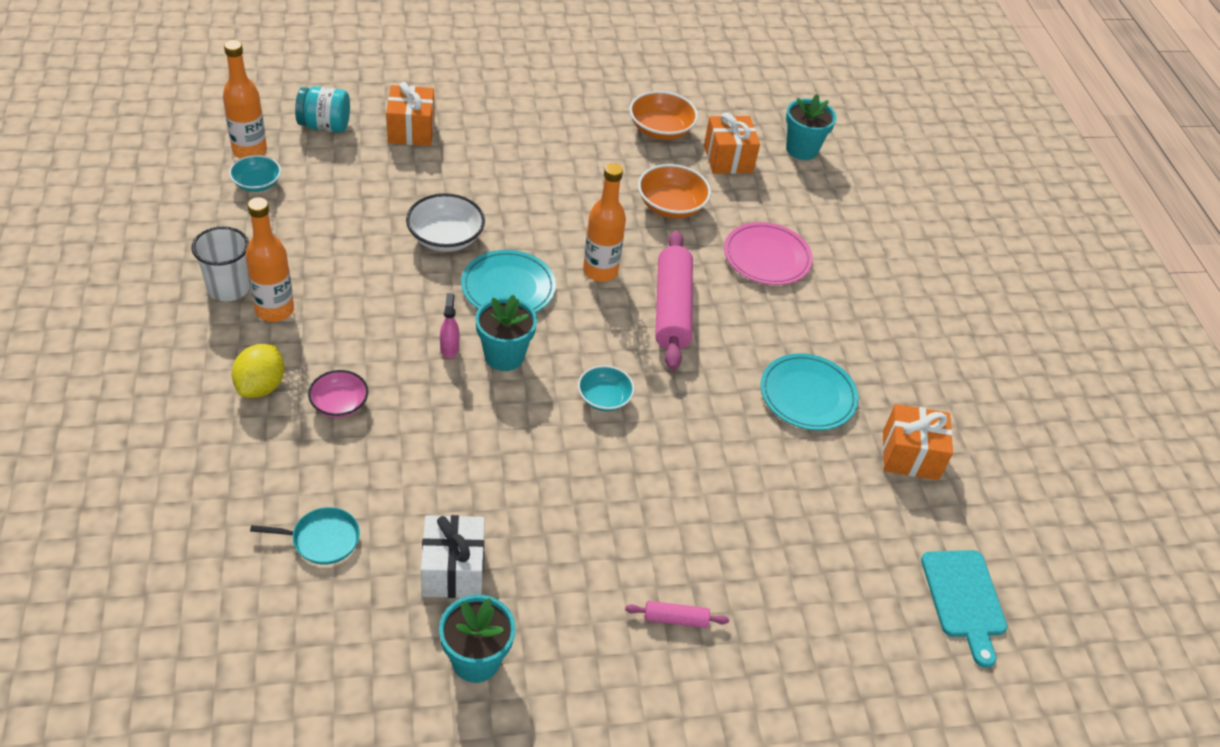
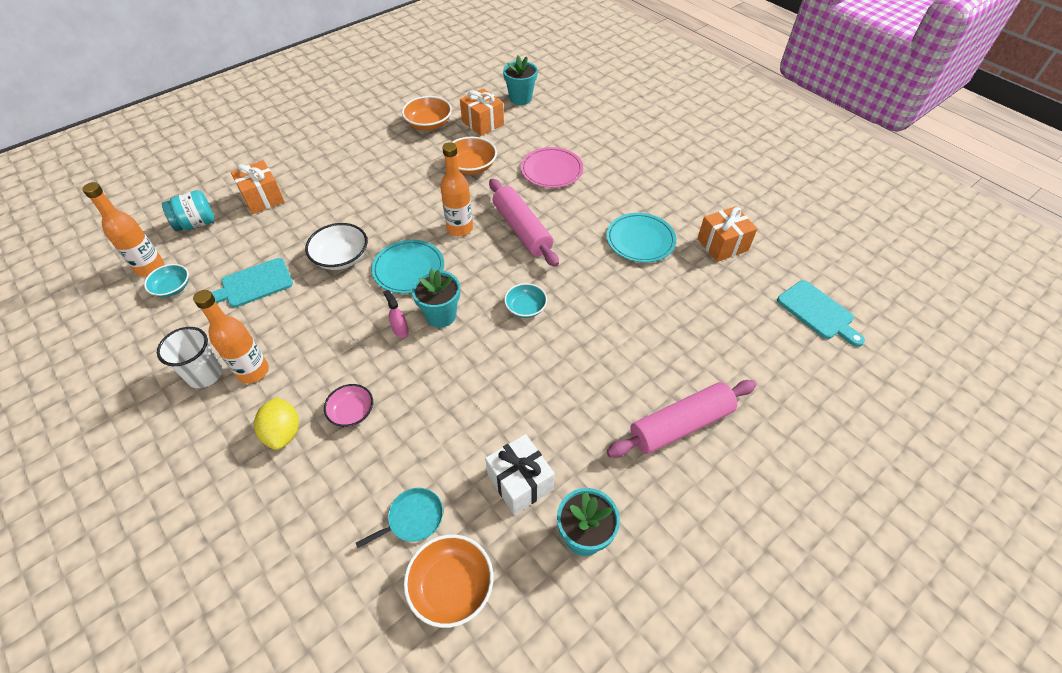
camera: 25 degrees left, 5 degrees up
(311, 622) = (451, 586): none -> orange bowl
(336, 220) = (253, 284): none -> turquoise cutting board
(675, 619) = (680, 425): pink rolling pin -> pink rolling pin, size x2.23

